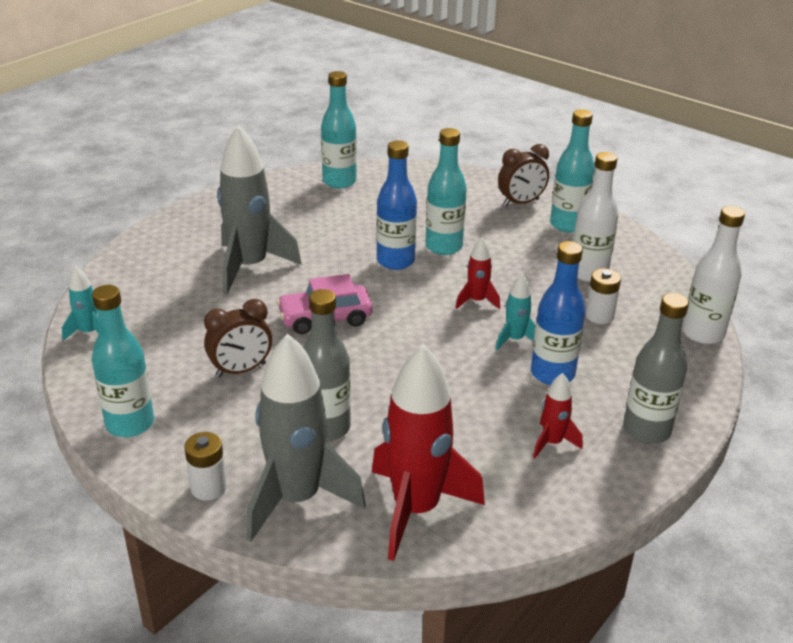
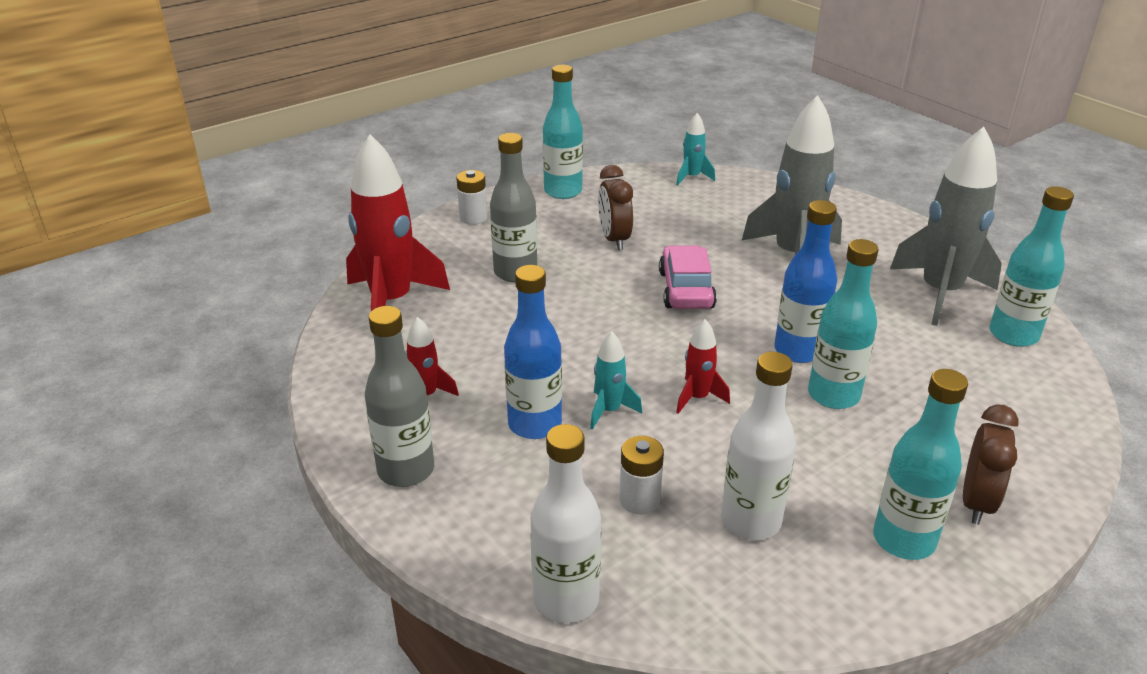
camera: 105 degrees right, 0 degrees up
(297, 499) = (439, 251): grey rocket -> grey rocket (940, 293)
(521, 203) = (976, 502): brown clock -> brown clock turned 150 degrees counterclockwise

